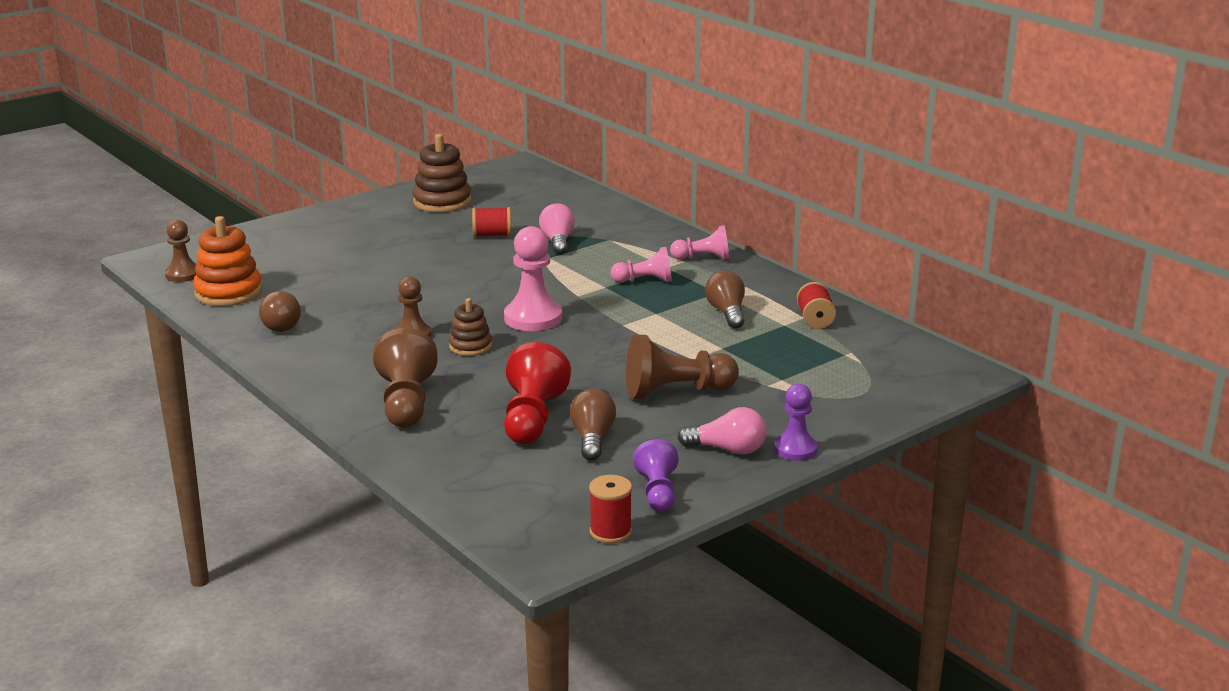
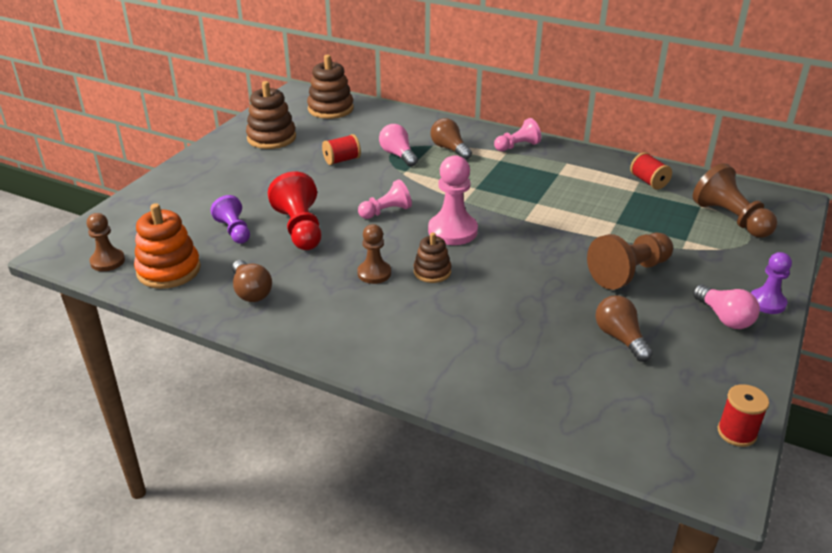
camera: 25 degrees left, 10 degrees up
(406, 403) = (438, 346): brown pawn -> brown pawn (730, 219)
(532, 418) = (555, 332): red pawn -> red pawn (300, 229)
(535, 186) = (330, 109): none -> brown stacking toy
(645, 281) = (498, 176): pink pawn -> pink pawn (386, 212)
(657, 492) = (724, 377): purple pawn -> purple pawn (234, 231)
(727, 313) = (585, 190): brown light bulb -> brown light bulb (449, 149)
(727, 449) = (724, 317): pink light bulb -> pink light bulb turned 75 degrees clockwise

